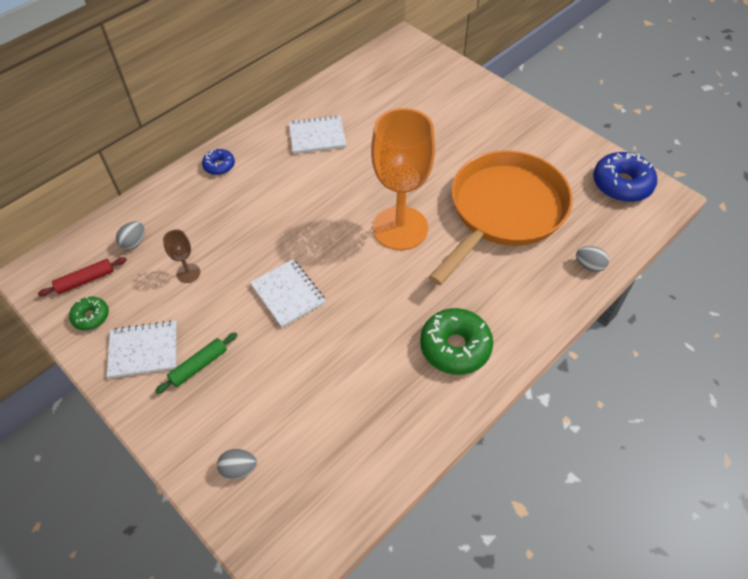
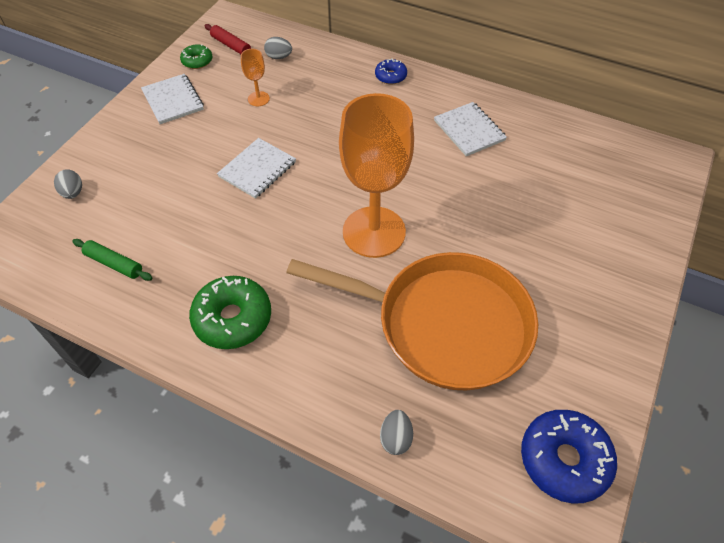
camera: 70 degrees right, 0 degrees up
(188, 273) = (258, 99): brown goblet -> orange goblet
(199, 366) = (166, 137): green rolling pin -> green rolling pin (114, 264)

